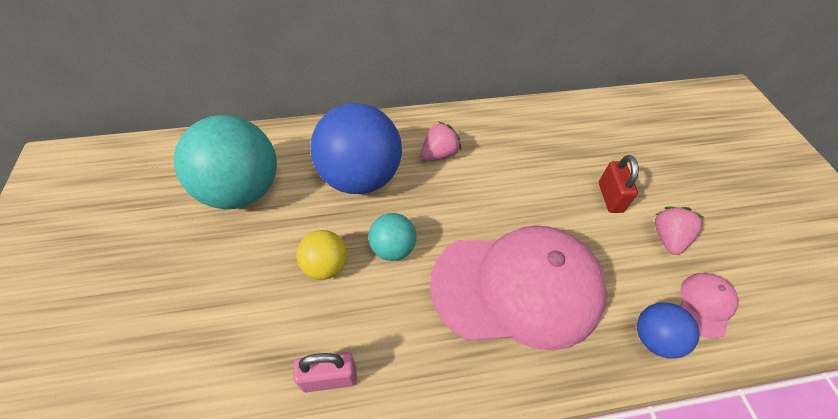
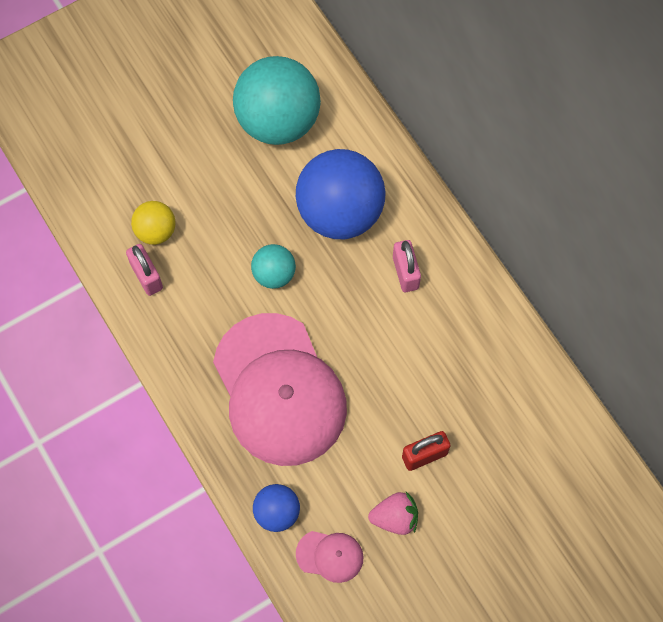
camera: 70 degrees right, 15 degrees up
(326, 266) = (234, 229): yellow ball -> yellow ball (156, 231)
(439, 154) = (405, 272): pink strawberry -> pink padlock

